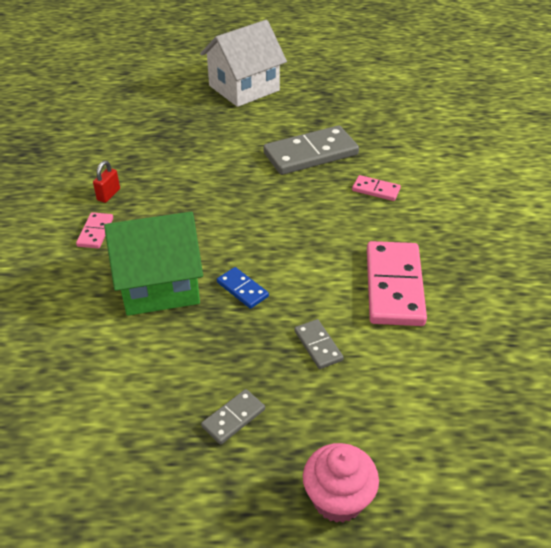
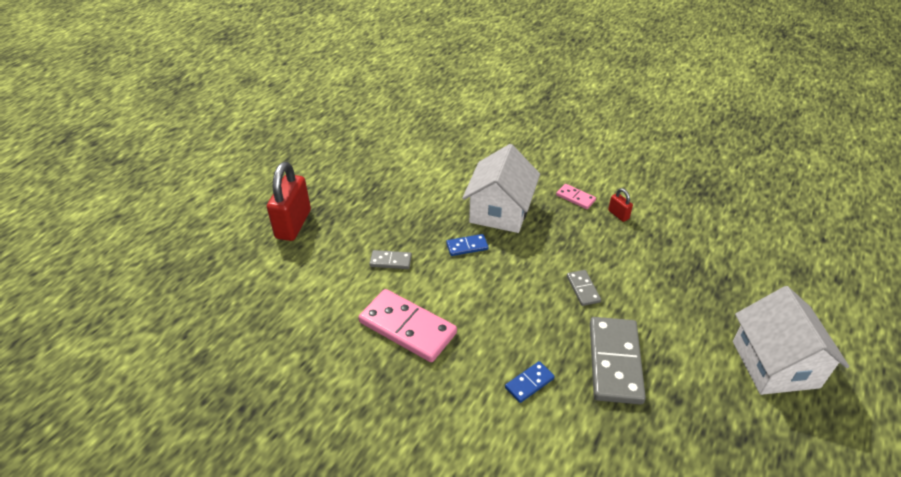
camera: 120 degrees right, 0 degrees up
(159, 285) = (500, 211): green house -> white house
(233, 418) = (373, 207): grey domino -> grey domino (583, 289)
(338, 499) = (293, 224): pink cupcake -> red padlock
(376, 190) = (529, 383): pink domino -> blue domino

